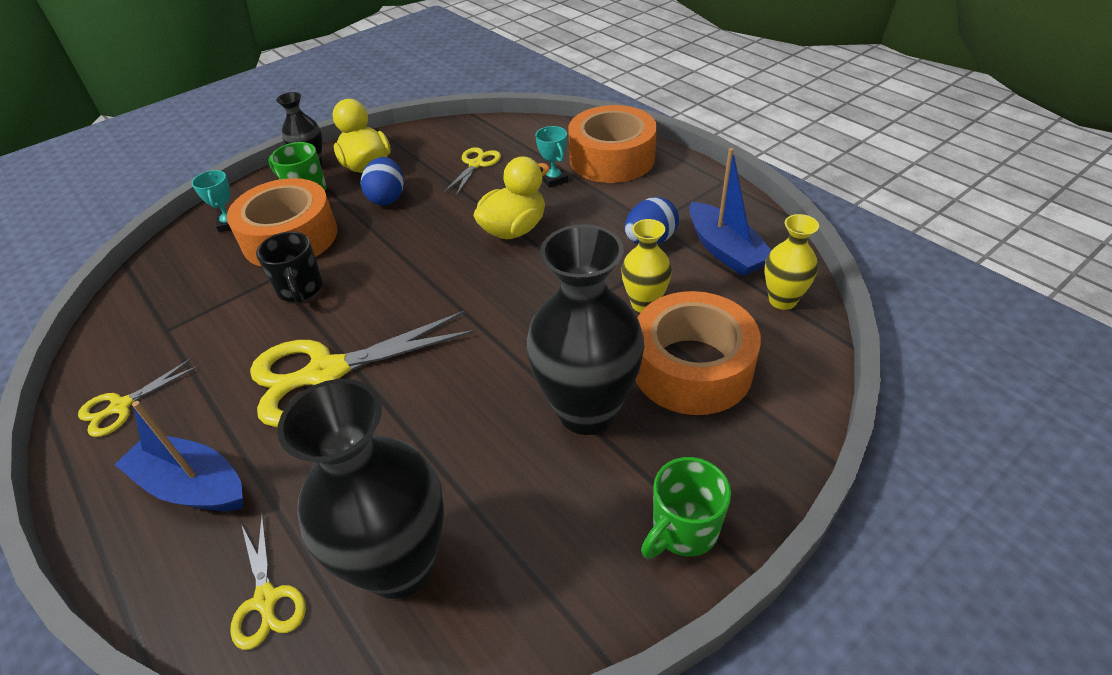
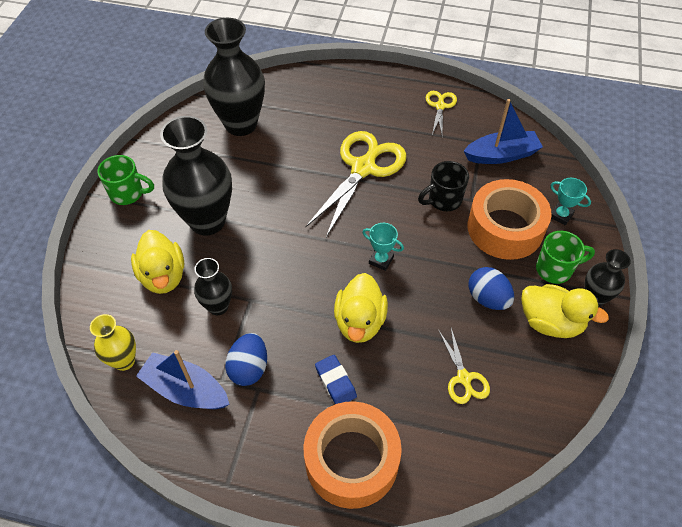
camera: 140 degrees right, 10 degrees up
(193, 485) = (360, 102): blue boat -> blue boat (501, 155)
(266, 599) = (281, 92): yellow scissors -> none
(300, 289) = (443, 200): black mug -> black mug turned 60 degrees counterclockwise
(554, 179) = (379, 397): turquoise trophy -> turquoise trophy (381, 260)
(579, 201) = (335, 382): none -> blue eraser
(644, 304) = (218, 306): yellow vase -> black vase
(683, 530) = (128, 193): green mug -> green mug turned 90 degrees clockwise
(692, 367) = (163, 276): orange tape -> yellow duck

